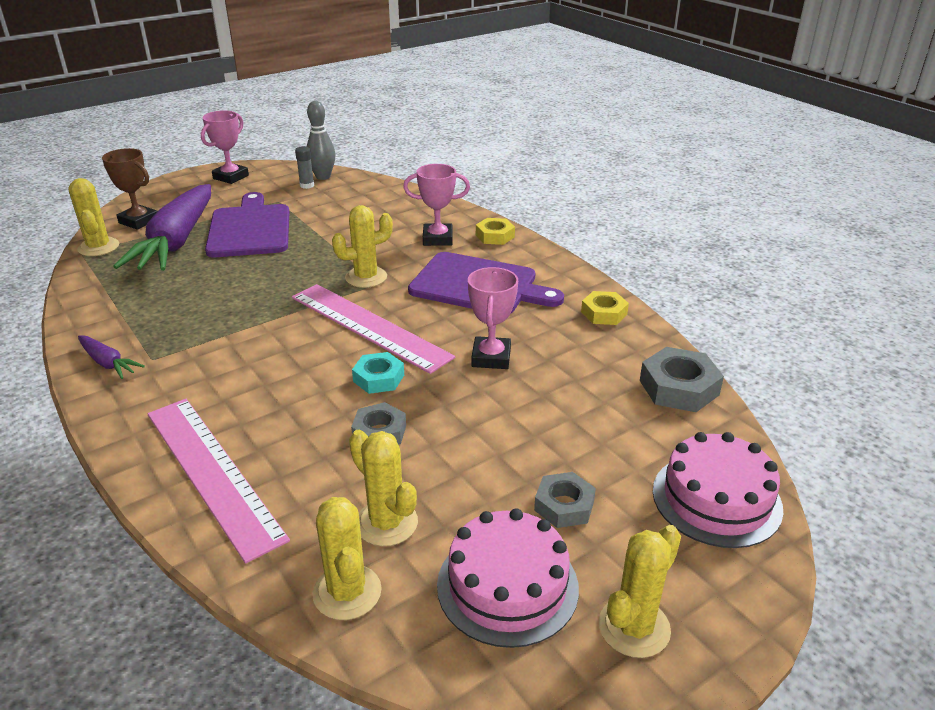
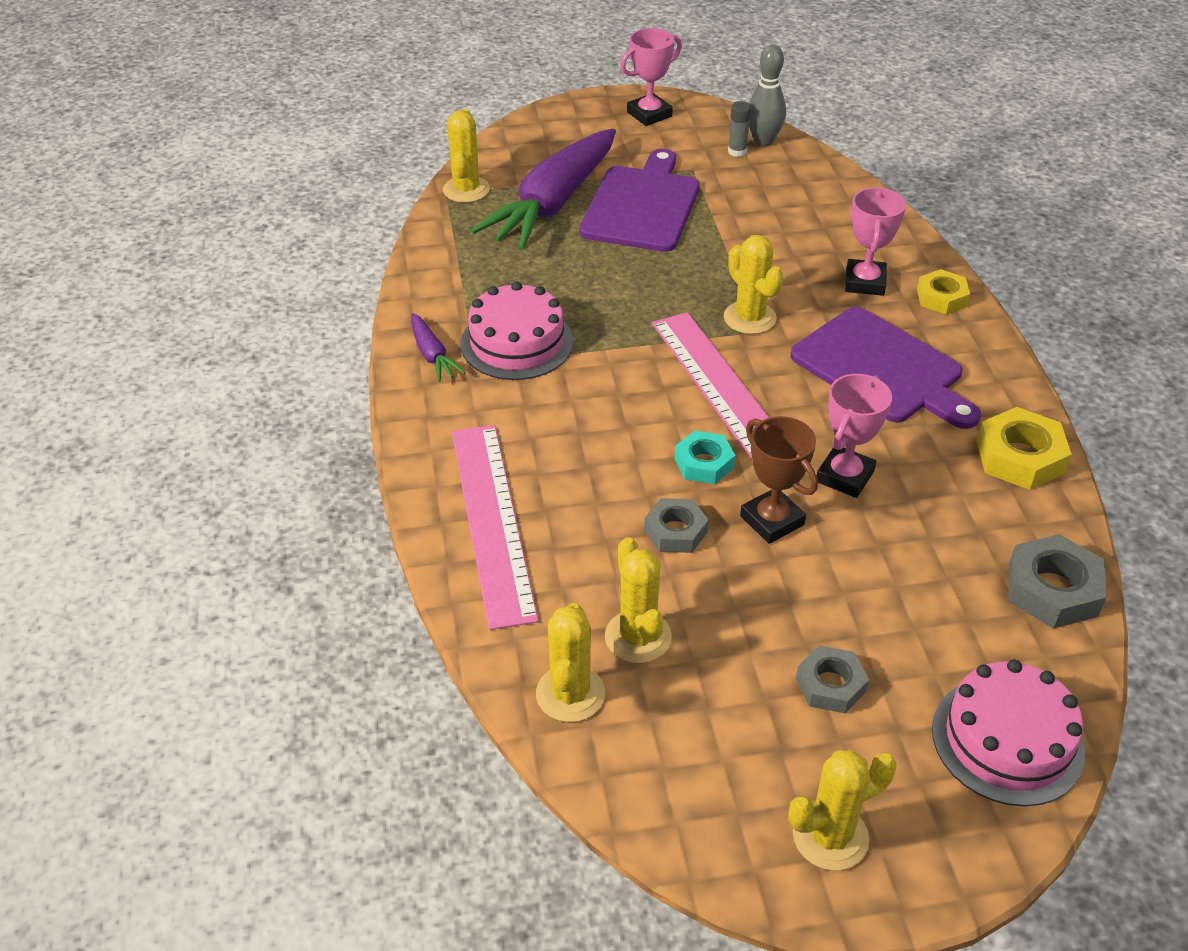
camera: 25 degrees right, 10 degrees up
(139, 221) = (521, 160): brown trophy -> brown trophy (772, 520)
(366, 277) = (750, 318): yellow cactus -> yellow cactus turned 60 degrees clockwise
(437, 239) = (865, 282): pink trophy -> pink trophy turned 75 degrees clockwise
(507, 585) = (726, 746): pink cake -> pink cake (517, 342)
(604, 313) = (1020, 457): yellow nut -> yellow nut, size x1.51

